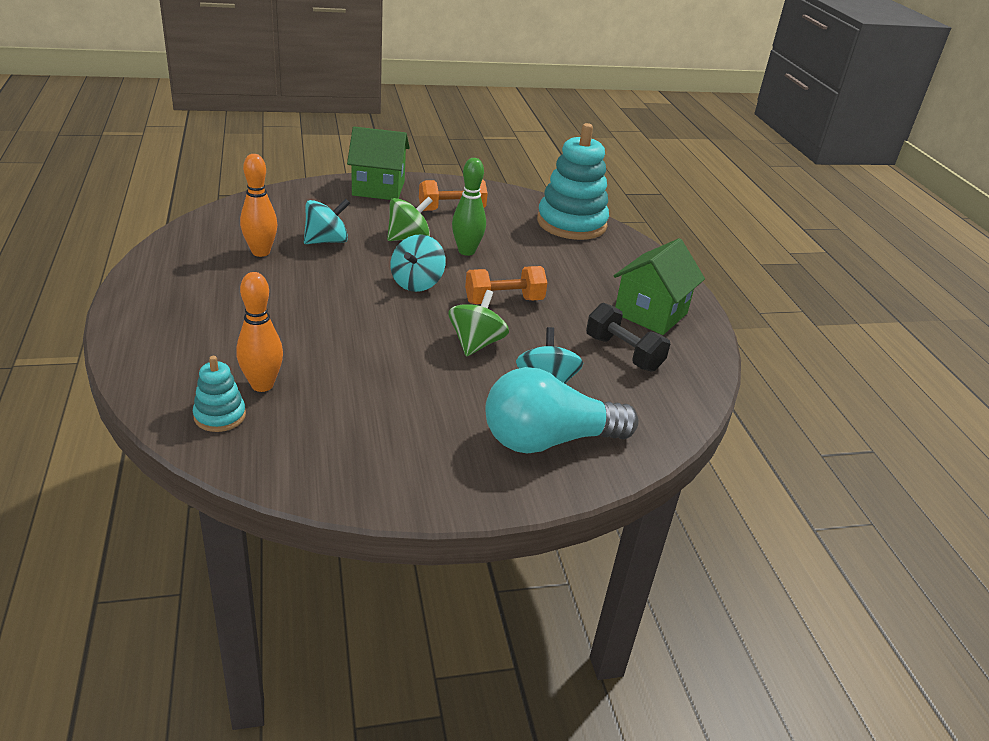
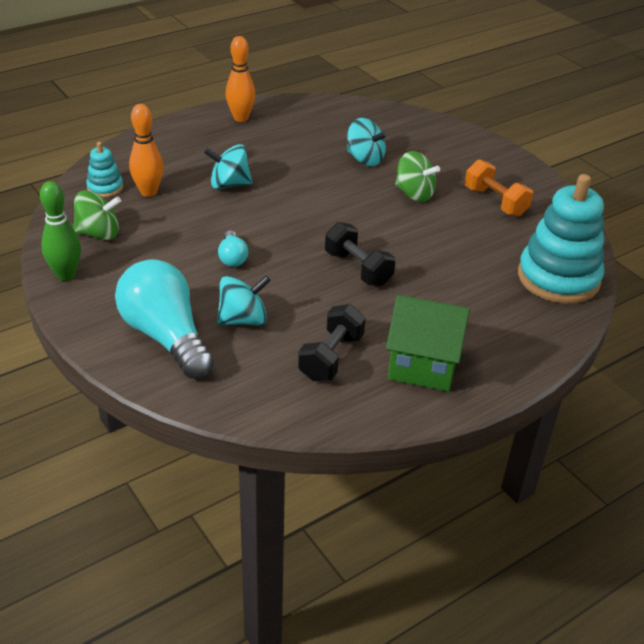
camera: 70 degrees right, 5 degrees up
(261, 252) = (317, 138): orange bowling pin -> orange bowling pin (241, 118)
(378, 188) = (487, 156): green house -> none
(417, 283) = (343, 217): turquoise spinning top -> turquoise spinning top (229, 184)
(438, 363) = (232, 257): none -> turquoise light bulb
(466, 251) = (425, 229): green bowling pin -> green bowling pin (66, 275)
(476, 344) = (275, 269): green spinning top -> green spinning top (99, 233)
(504, 301) = (358, 268): orange dumbbell -> black dumbbell

